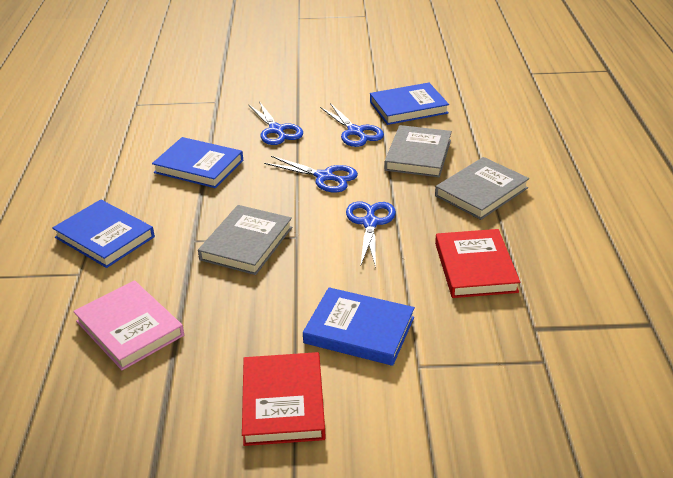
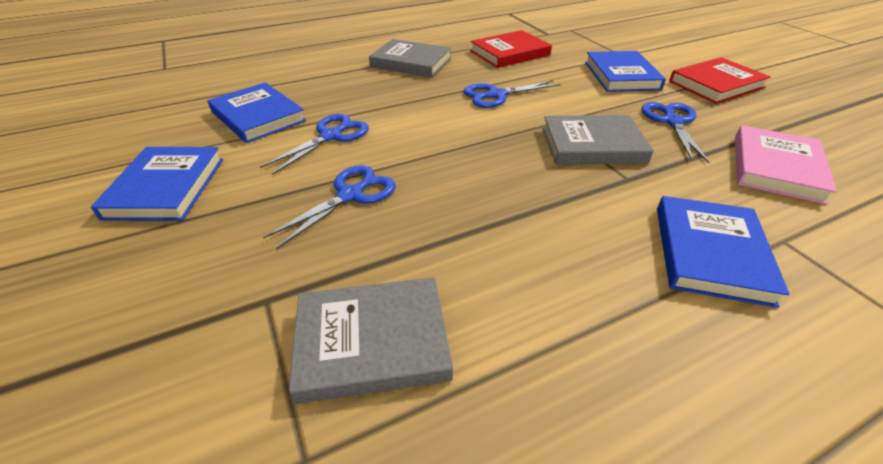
camera: 115 degrees left, 5 degrees up
(199, 166) = (488, 234): blue book -> blue book (166, 187)
(324, 177) = (440, 133): blue scissors -> blue scissors (672, 122)
(418, 155) = (365, 94): grey book -> grey book (372, 342)

